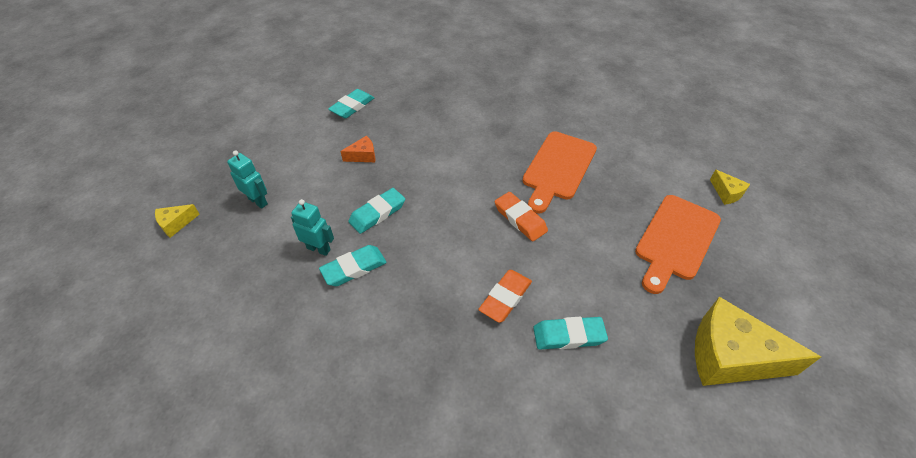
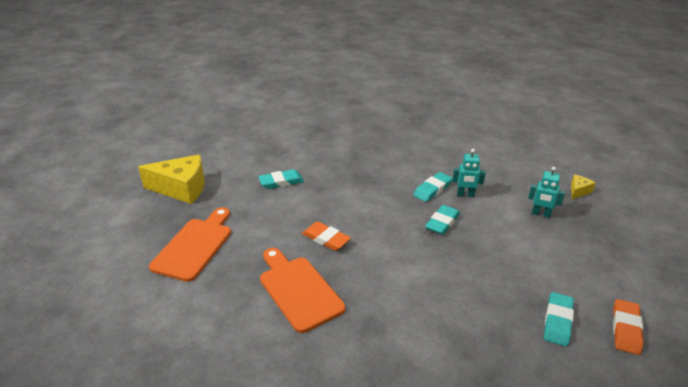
camera: 165 degrees right, 15 degrees down
(363, 156) = (493, 266): orange cheese -> none
(505, 298) = (324, 192): orange eraser -> orange eraser (625, 329)
(558, 168) = (298, 290): orange cutting board -> orange cutting board turned 45 degrees counterclockwise
(726, 193) = (128, 296): yellow cheese -> none

